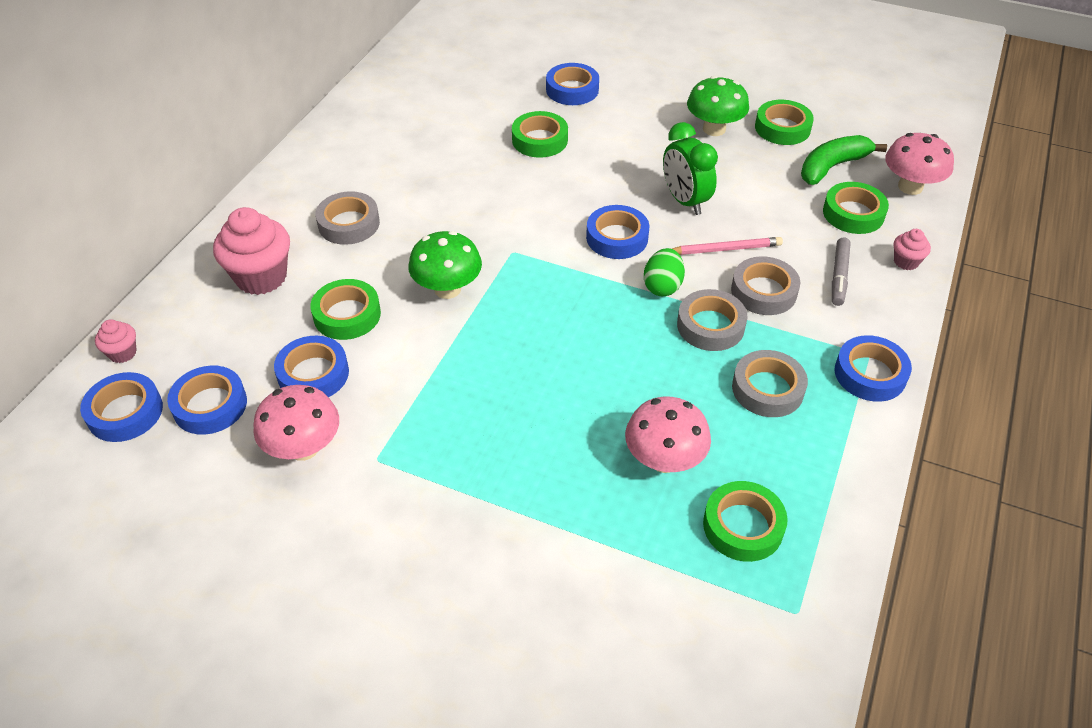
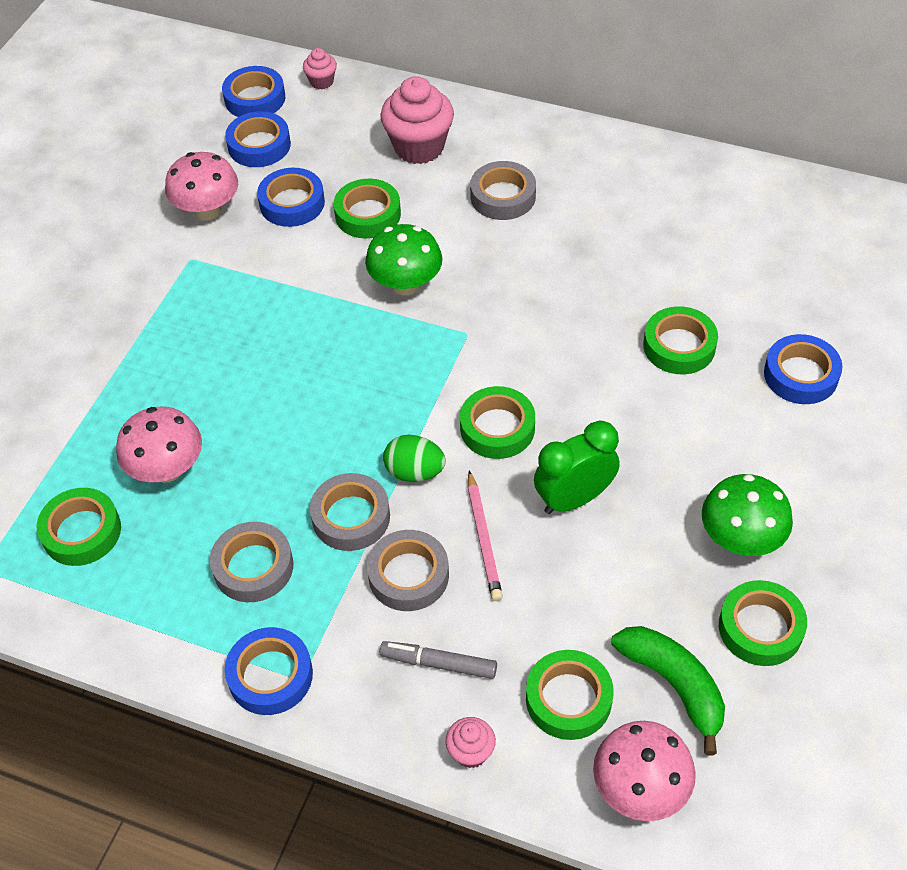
camera: 90 degrees right, 5 degrees up
(617, 238) = (497, 428): blue tape -> green tape

